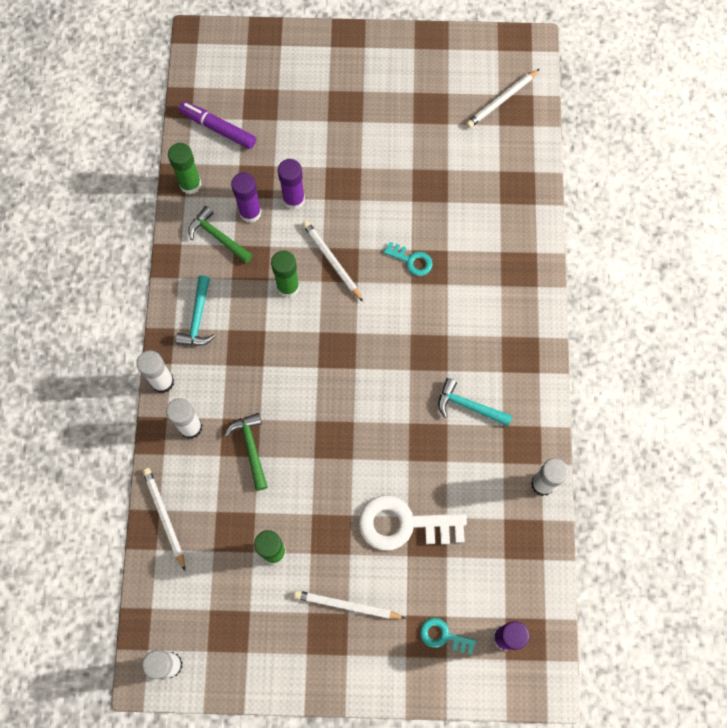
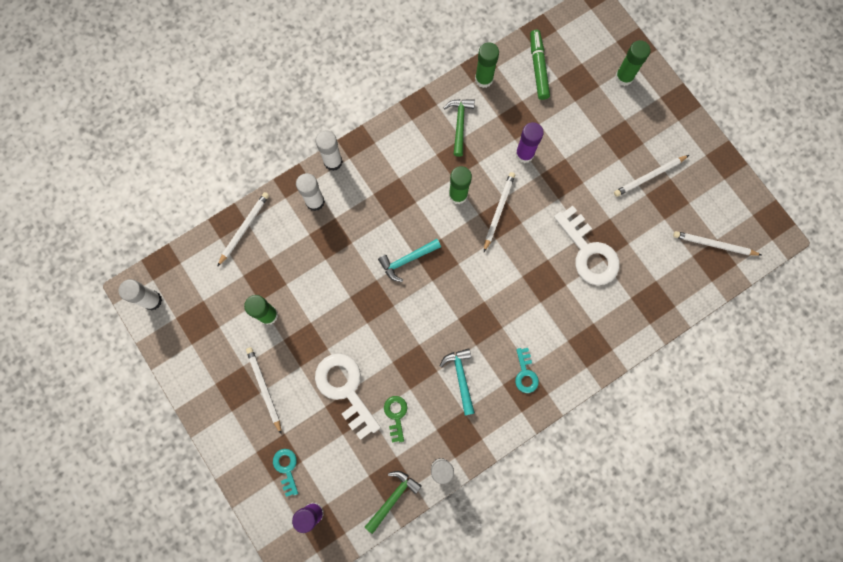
camera: 55 degrees right, 5 degrees up
(198, 318) = (392, 153): turquoise hammer -> turquoise hammer (407, 260)
(218, 128) = (538, 67): purple marker -> green marker
(250, 212) = (493, 132): purple glue stick -> none
(251, 448) = (328, 250): green hammer -> green hammer (393, 498)
(287, 63) = (624, 77): none -> green glue stick
(398, 108) = (649, 176): none -> white pencil
(411, 260) = (539, 265): turquoise key -> turquoise key (525, 374)
(431, 209) = (589, 252): none -> white key
(463, 492) = (396, 415): none -> green key

